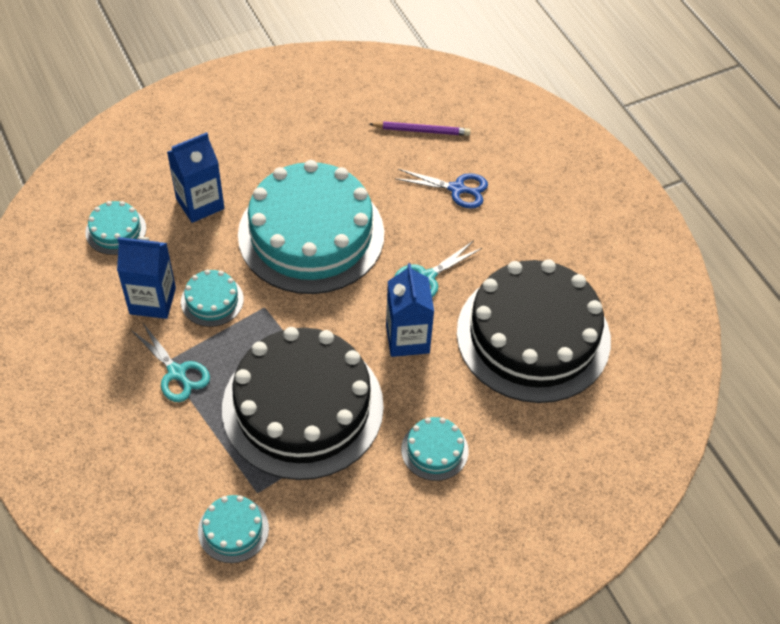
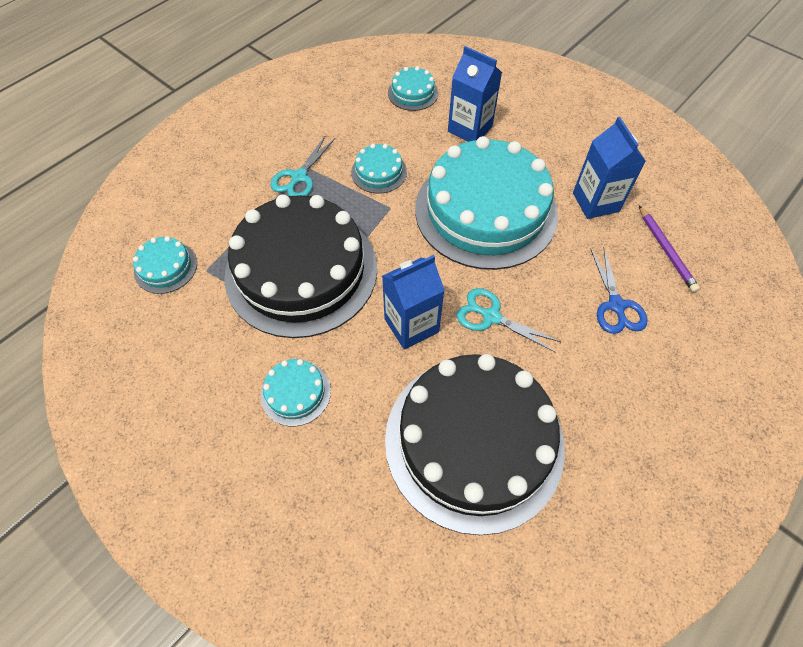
camera: 70 degrees right, 5 degrees up
(152, 301) = (359, 138): blue carton -> blue carton (595, 202)

